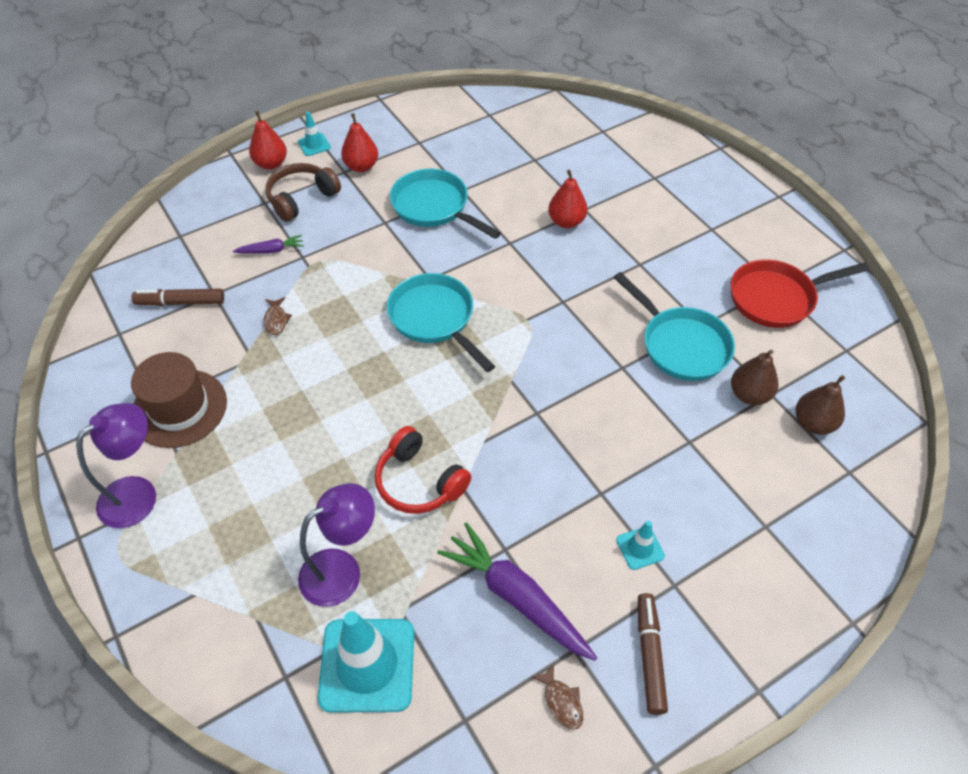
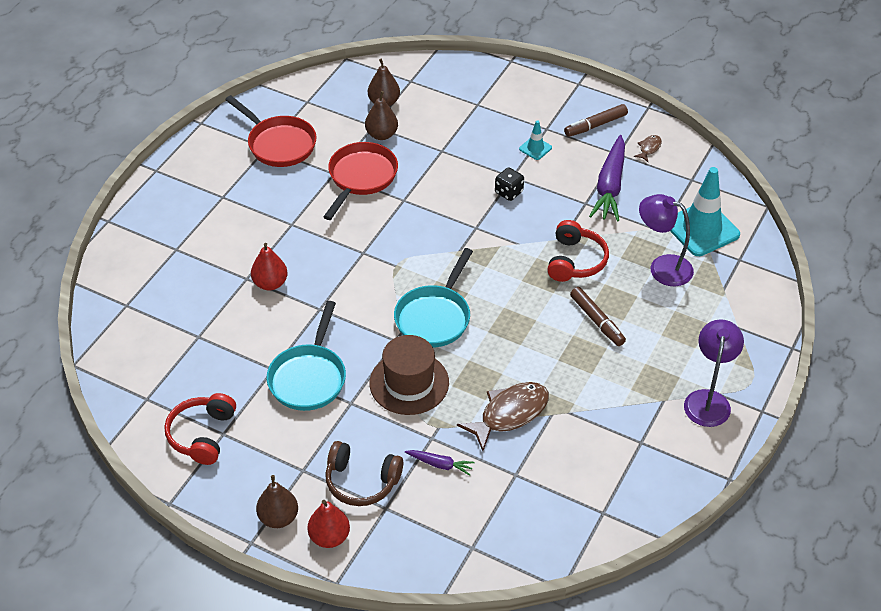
camera: 120 degrees left, 5 degrees down
(138, 493) = (708, 400): purple lamp -> purple lamp turned 90 degrees clockwise
(179, 408) = (631, 422): brown hat -> brown hat (409, 383)
(180, 302) = (541, 491): brown marker -> brown marker (597, 321)
(271, 250) = (440, 464): purple carrot -> purple carrot turned 150 degrees clockwise
(276, 320) = (509, 414): brown fish -> brown fish, size x2.16
(314, 145) = (278, 518): turquoise traffic cone -> brown pear
(361, 166) = (287, 460): red pear -> none
(427, 131) = (202, 435): none -> red headphones
(574, 474) = (508, 192): none -> black dice
(681, 345) = (361, 178): turquoise pan -> red pan

